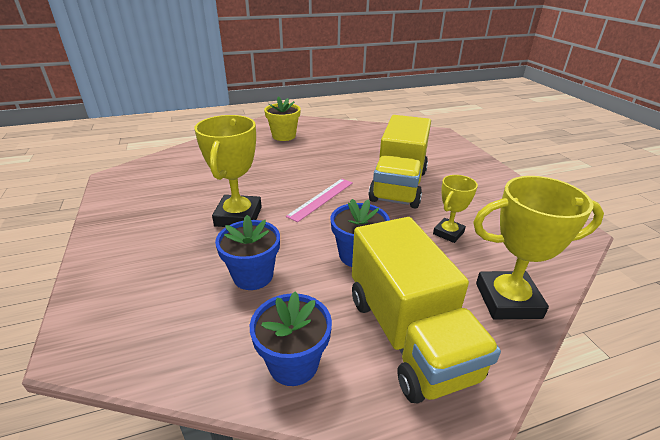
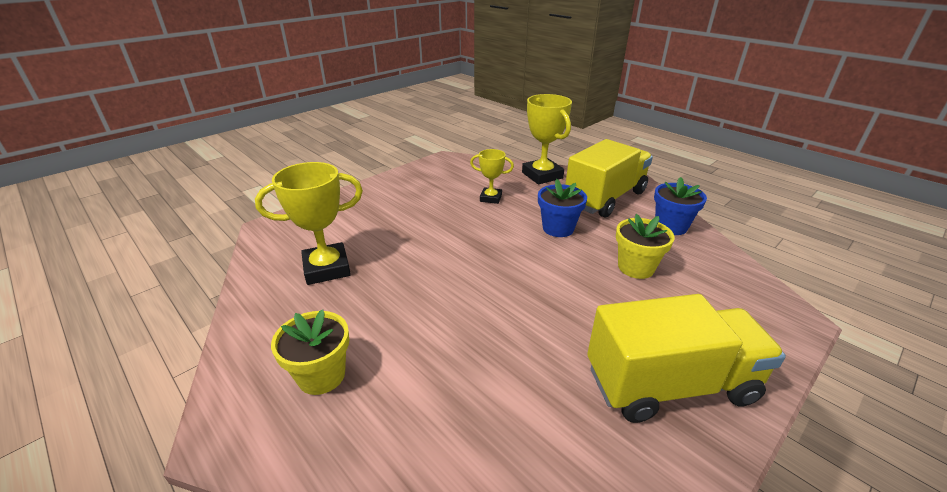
camera: 115 degrees left, 0 degrees up
(238, 216) = (578, 314): yellow trophy -> yellow trophy (327, 268)
(253, 276) = (636, 267): blue flower pot -> yellow flower pot
(321, 199) = (494, 269): pink ruler -> none
(398, 185) = (430, 230): yellow truck -> yellow truck (669, 384)

